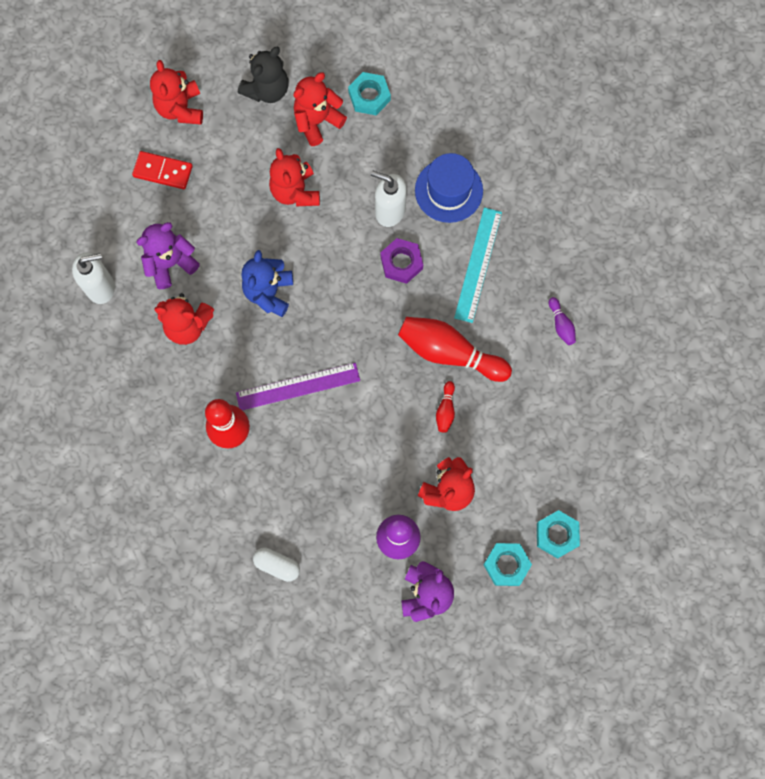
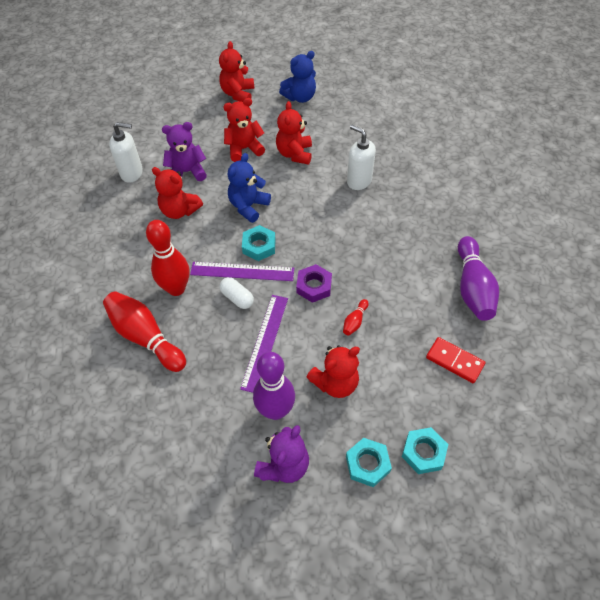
camera: 20 degrees right, 20 degrees down
(163, 171) = (209, 122): red domino -> red domino (454, 361)
(267, 89) = (300, 97): black teddy bear -> blue teddy bear
(277, 565) = (164, 397): white capsule -> white capsule (237, 298)
(317, 121) = (327, 120): red teddy bear -> red teddy bear (244, 149)
(357, 467) = (265, 342): none -> purple ruler
(369, 96) = (369, 116): turquoise nut -> turquoise nut (259, 246)
(401, 263) = (355, 214): purple nut -> purple nut (314, 286)
(448, 190) = (408, 180): blue hat -> none
(449, 353) = (372, 282): red bowling pin -> red bowling pin (145, 337)
(478, 264) = (415, 230): turquoise ruler -> none
(561, 324) = (472, 287): purple bowling pin -> purple bowling pin, size x2.25

